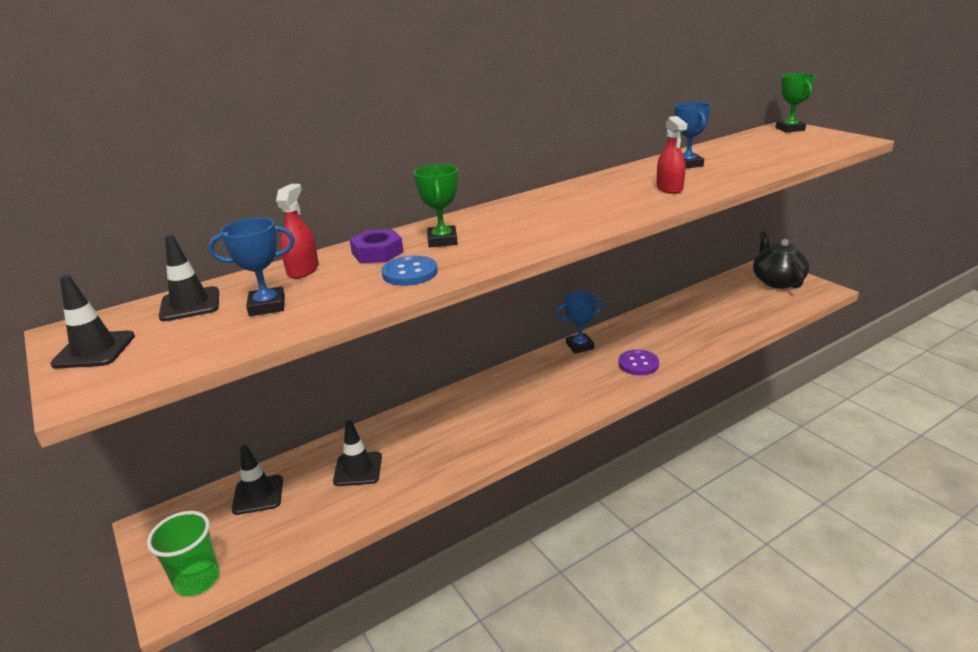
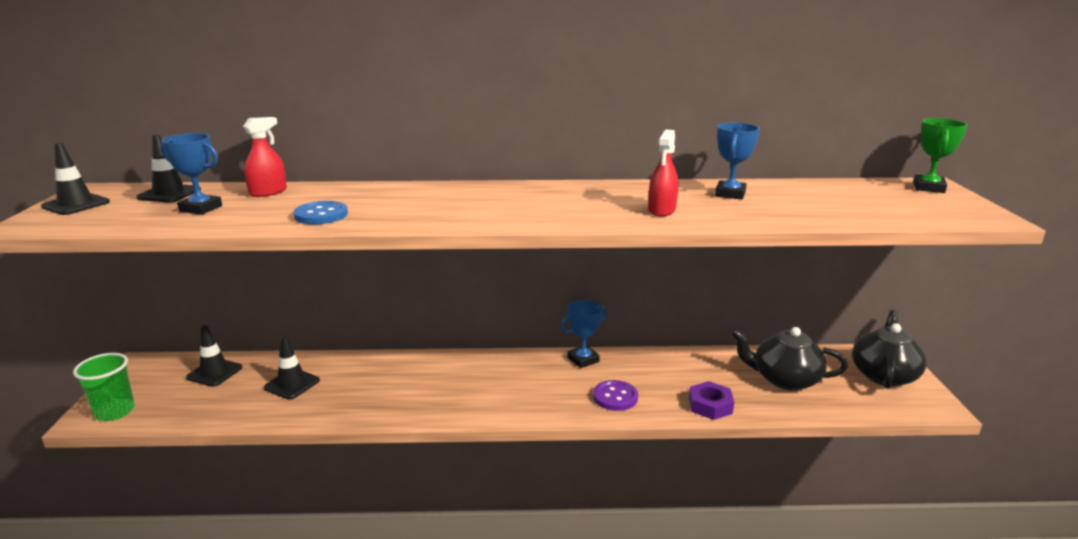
camera: 30 degrees right, 5 degrees down
(377, 253) = (333, 194): purple nut -> purple nut (710, 405)
(442, 241) = (391, 199): green trophy -> none
(580, 346) = (583, 359): blue trophy -> blue trophy turned 45 degrees counterclockwise
(727, 307) = (784, 379): none -> black teapot

